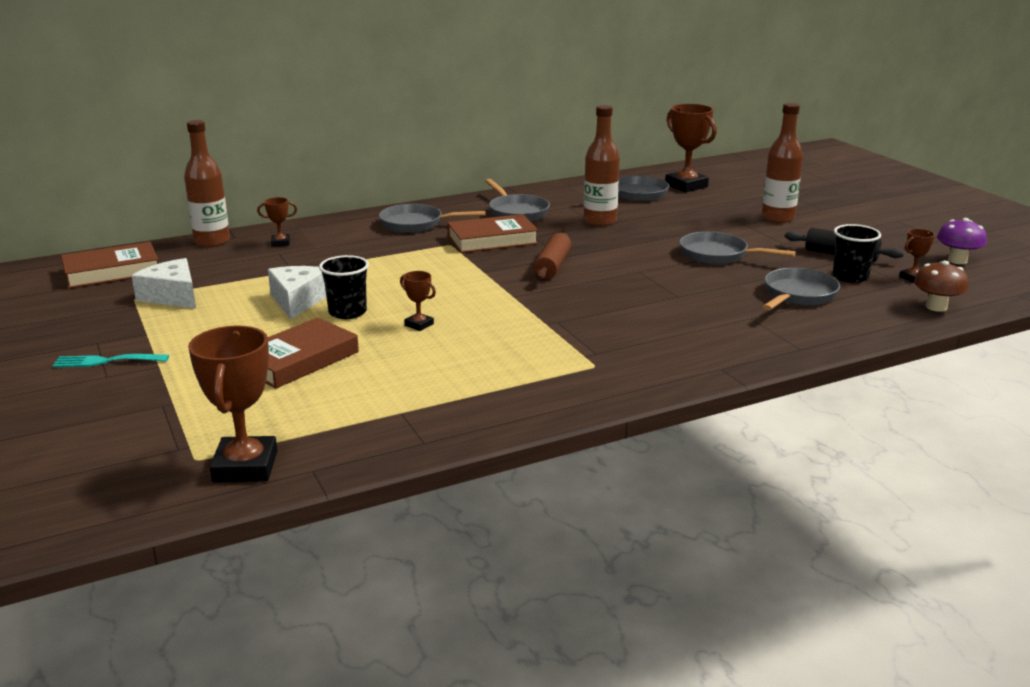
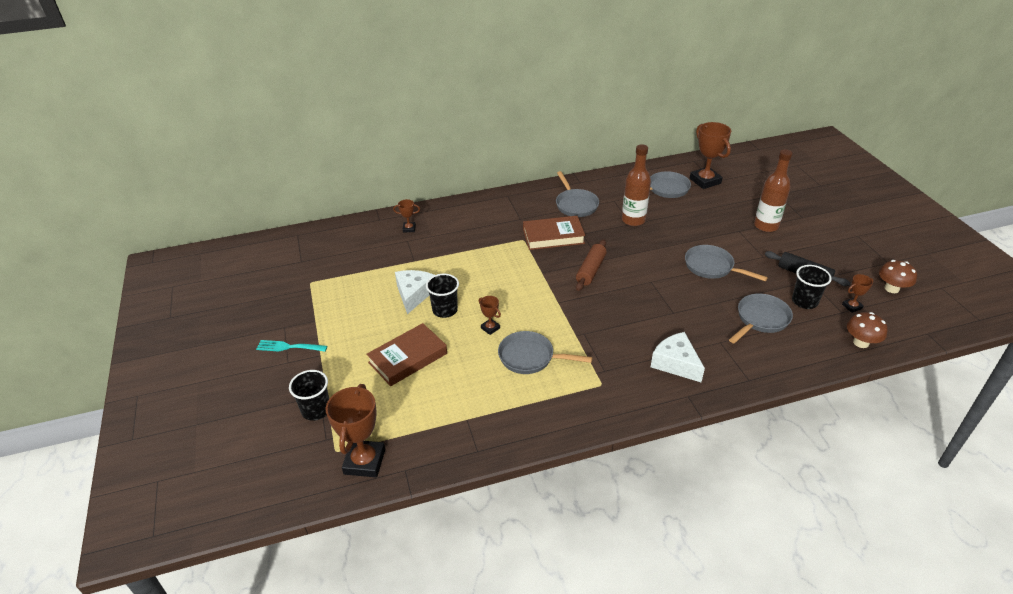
camera: 10 degrees right, 15 degrees up
(112, 272) = (298, 252): brown book -> none
(158, 420) = (316, 410): none -> black cup
(172, 296) = (334, 282): white cheese -> white cheese (675, 363)
(212, 242) = (364, 224): brown bottle -> none
(416, 224) = (503, 214): grey pan -> grey pan (530, 357)
(957, 260) = (891, 288): purple mushroom -> brown mushroom

